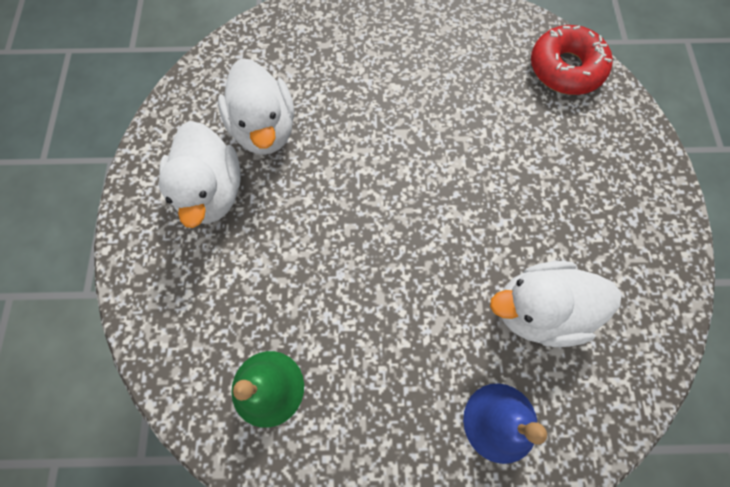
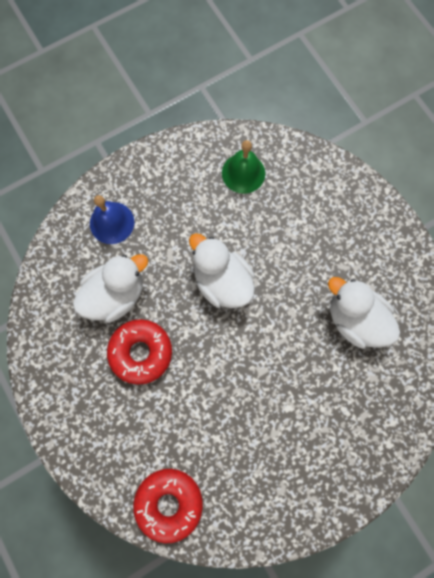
camera: 150 degrees right, 5 degrees up
(212, 191) = (355, 258): white duck -> white duck (222, 281)
(533, 222) = (141, 352): none -> red donut

